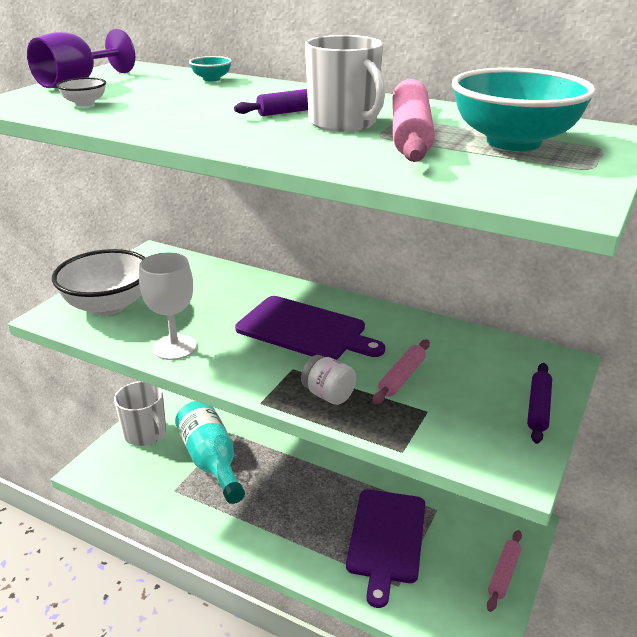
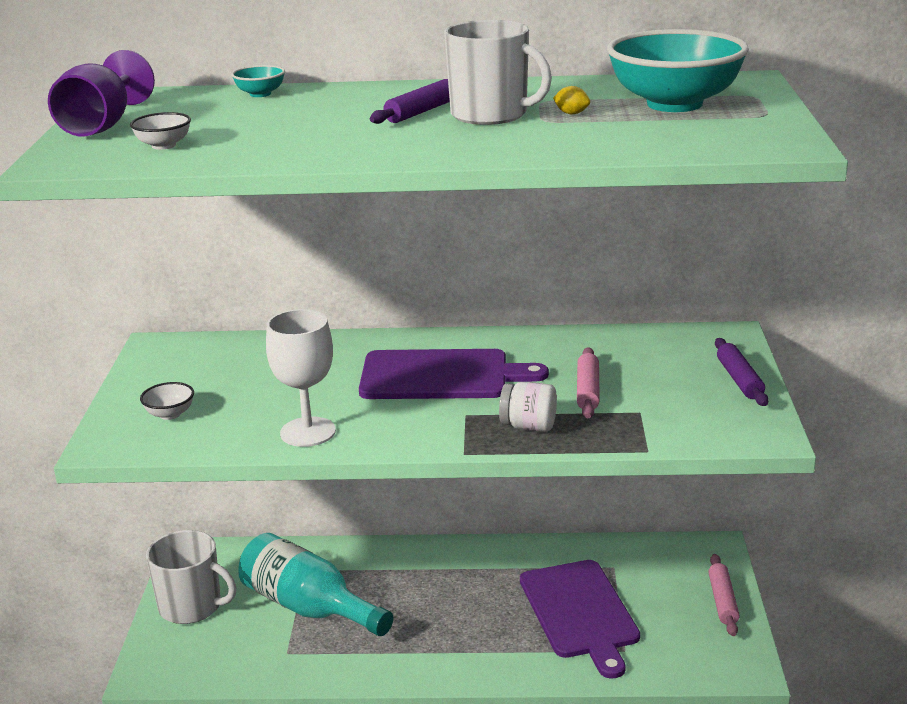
camera: 25 degrees left, 5 degrees down
(108, 305) = (170, 414): white bowl -> white bowl, size x0.41
(410, 134) = (571, 113): pink rolling pin -> yellow lemon

